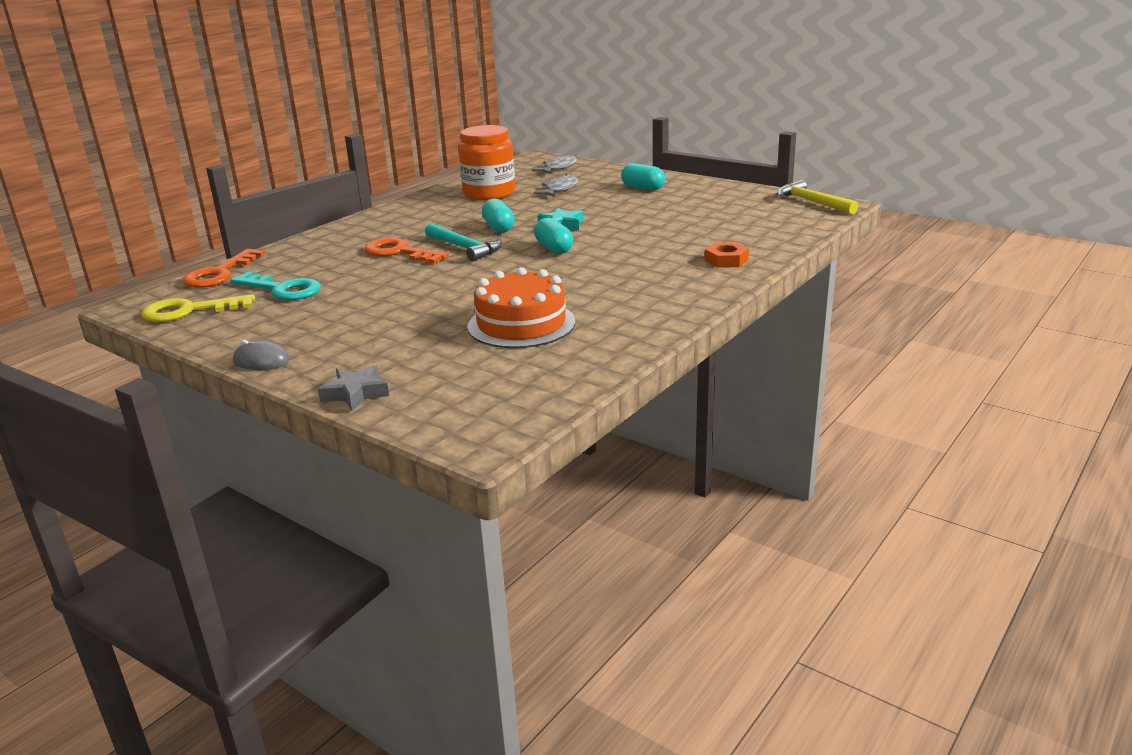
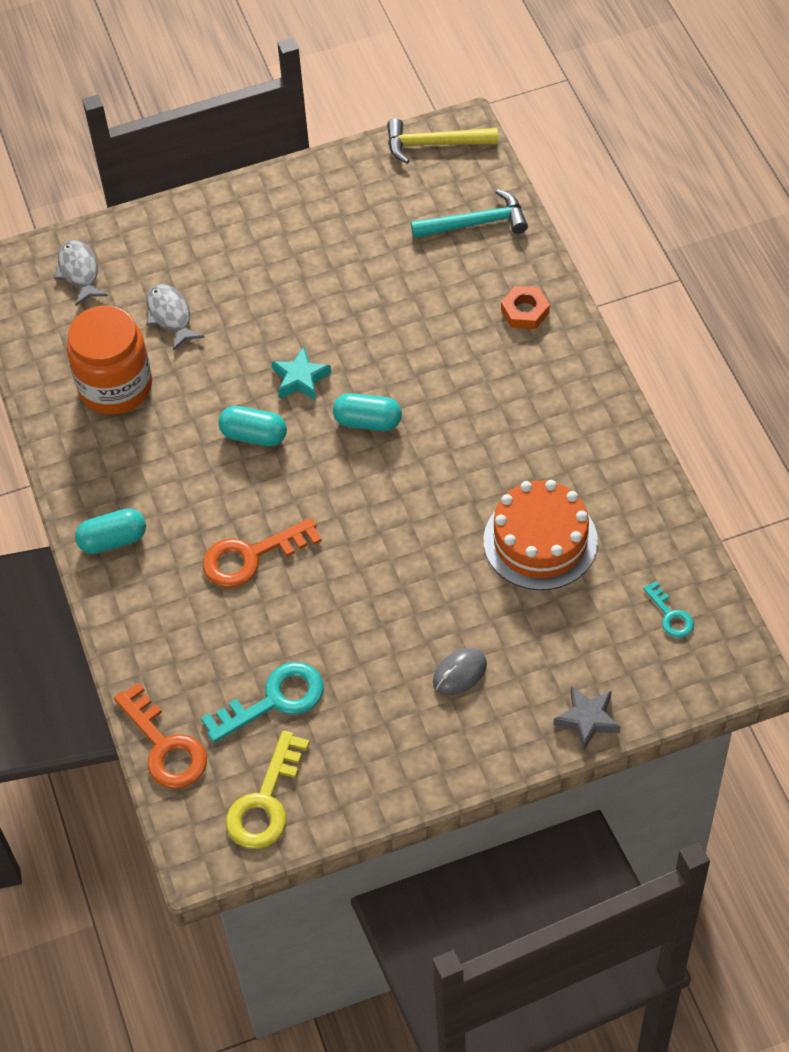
camera: 55 degrees left, 30 degrees up
(261, 361) = (458, 770): grey mouse -> grey mouse (459, 673)
(465, 248) = (293, 494): turquoise hammer -> turquoise hammer (475, 223)
(506, 394) = (670, 615): none -> turquoise key
(643, 188) = (245, 243): turquoise capsule -> turquoise capsule (113, 540)

